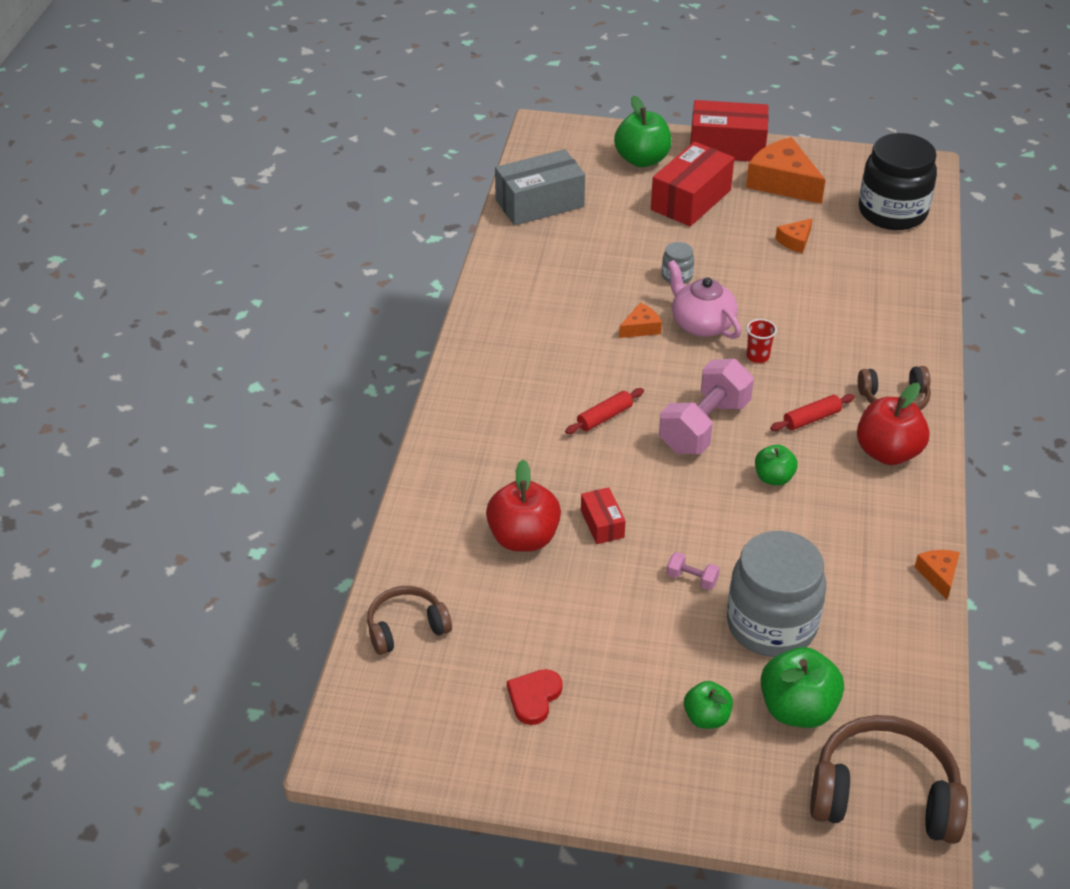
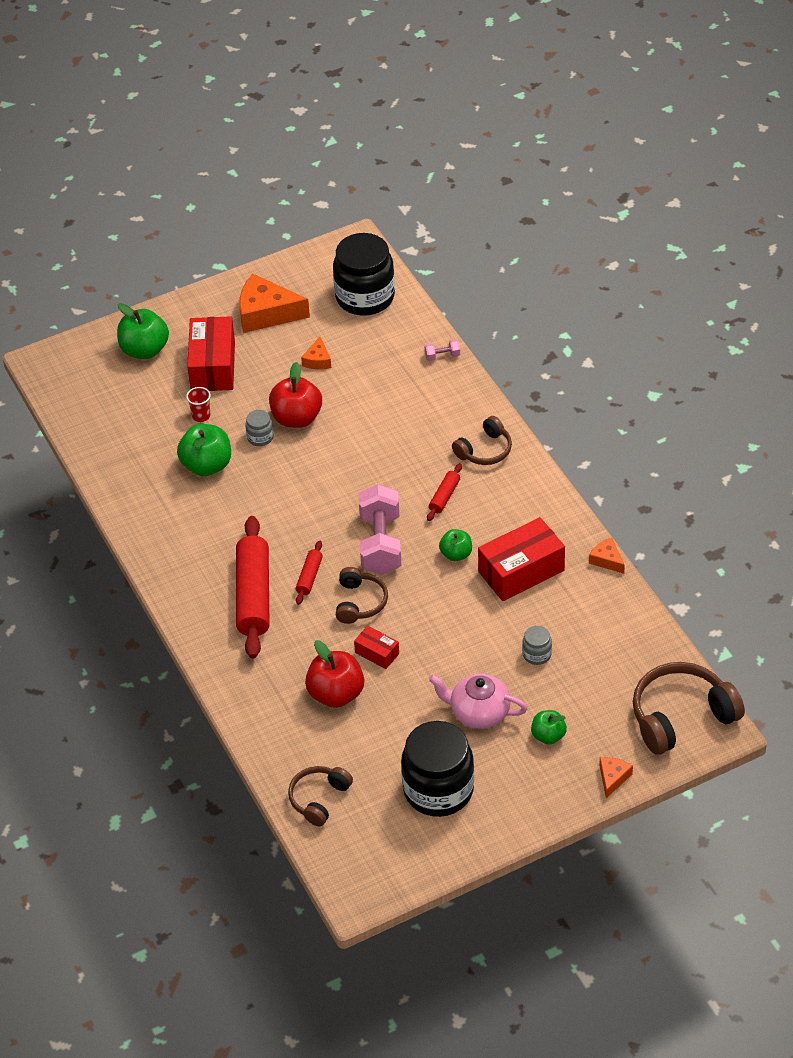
camera: 35 degrees left, 5 degrees up
(534, 404) = (253, 595): none -> red rolling pin
(534, 697) = (438, 790): red heart -> black jar
(539, 203) = (103, 432): grey box -> none
(631, 467) = (360, 602): none -> brown headphones
(641, 328) = (272, 494): orange cheese -> orange cheese (613, 778)
(692, 579) = (465, 655): pink dumbbell -> pink dumbbell (442, 356)
(701, 324) = (311, 466): pink teapot -> pink teapot (478, 712)
(727, 147) = (198, 303): red box -> red box (521, 571)
(757, 356) = (370, 470): red cup -> red cup (201, 416)
(771, 625) = (537, 654): grey jar -> grey jar, size x0.43
(797, 709) = (594, 697): green apple -> green apple (207, 465)
(887, 452) = (511, 492): red apple -> red apple (296, 418)

